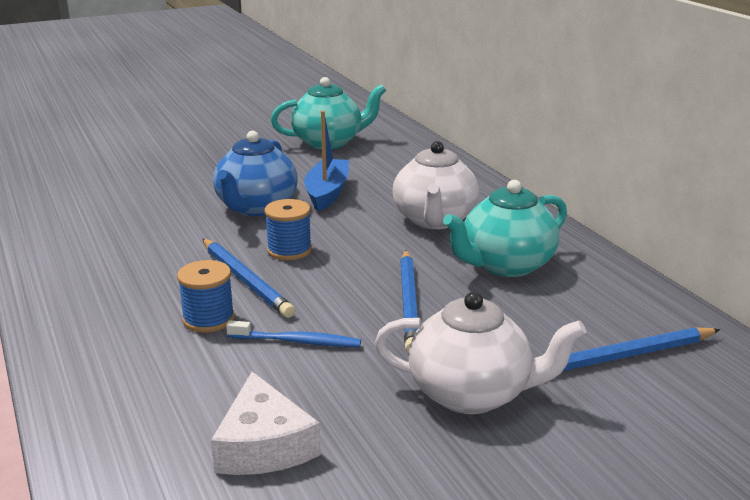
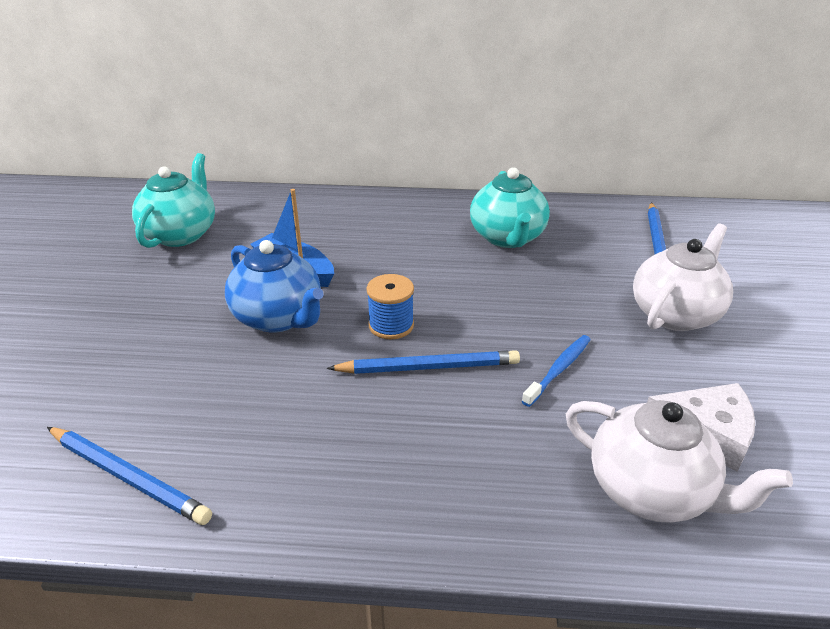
camera: 60 degrees left, 10 degrees up
(208, 319) = (486, 410): blue spool -> none
(409, 303) = (534, 296): blue pencil -> blue pencil (128, 477)
(434, 220) = (406, 239): white teapot -> white teapot (651, 491)

